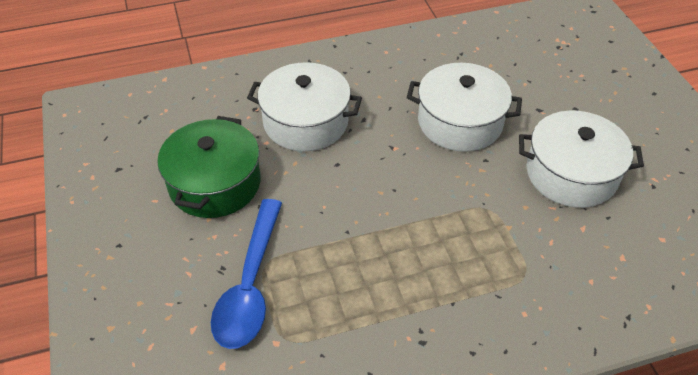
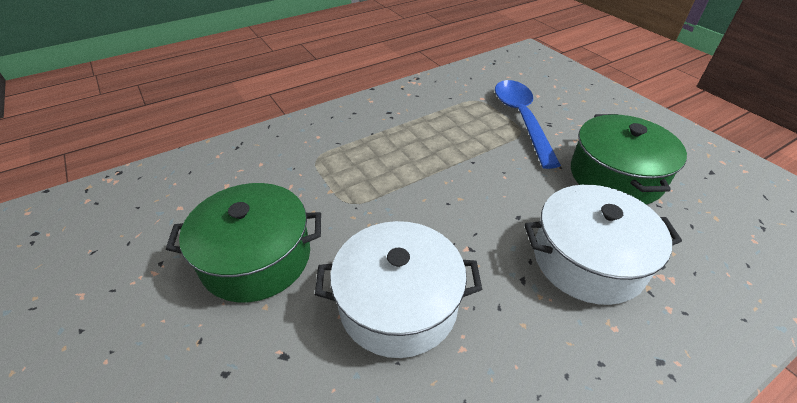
camera: 165 degrees right, 5 degrees down
(571, 174) = (256, 258): white pot -> green pot

